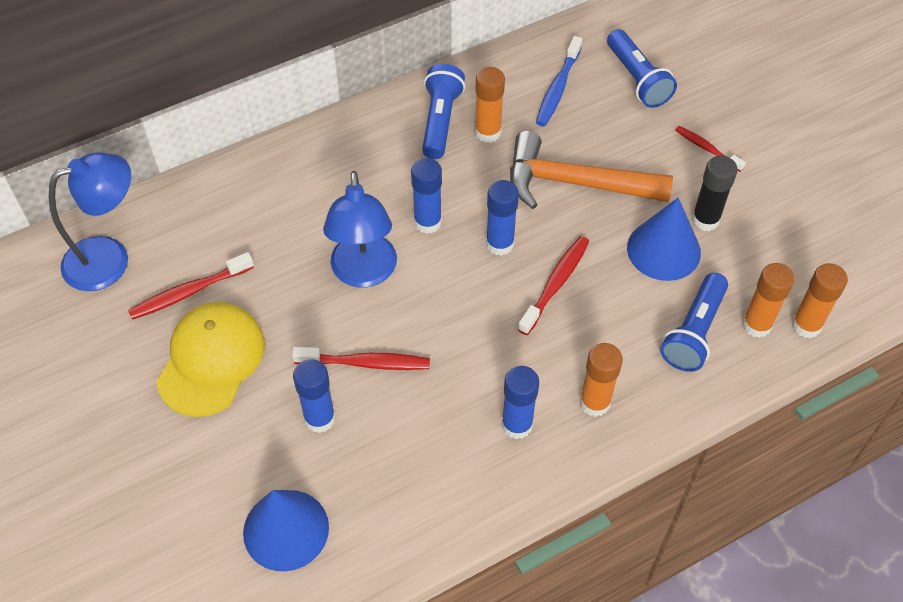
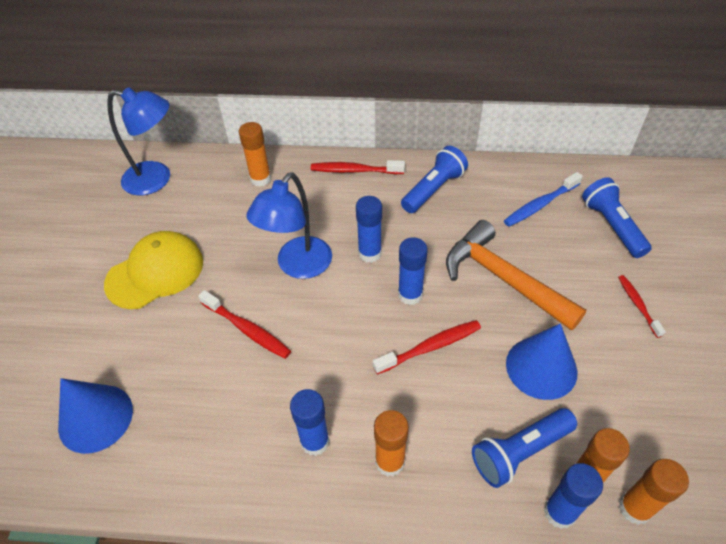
camera: 35 degrees right, 5 degrees down
(189, 292) = (181, 222): red toothbrush -> red toothbrush (354, 170)
(319, 418) = (185, 351): blue glue stick -> blue glue stick (559, 512)
(488, 132) = (462, 212): orange glue stick -> orange glue stick (260, 179)
(637, 79) = (611, 226): blue flashlight -> blue flashlight turned 150 degrees clockwise
(705, 220) = (596, 362): black glue stick -> none

